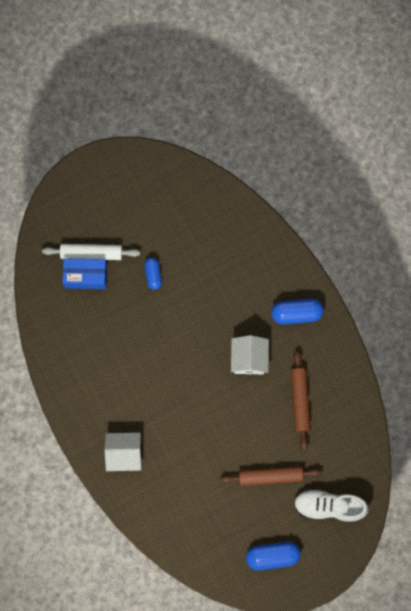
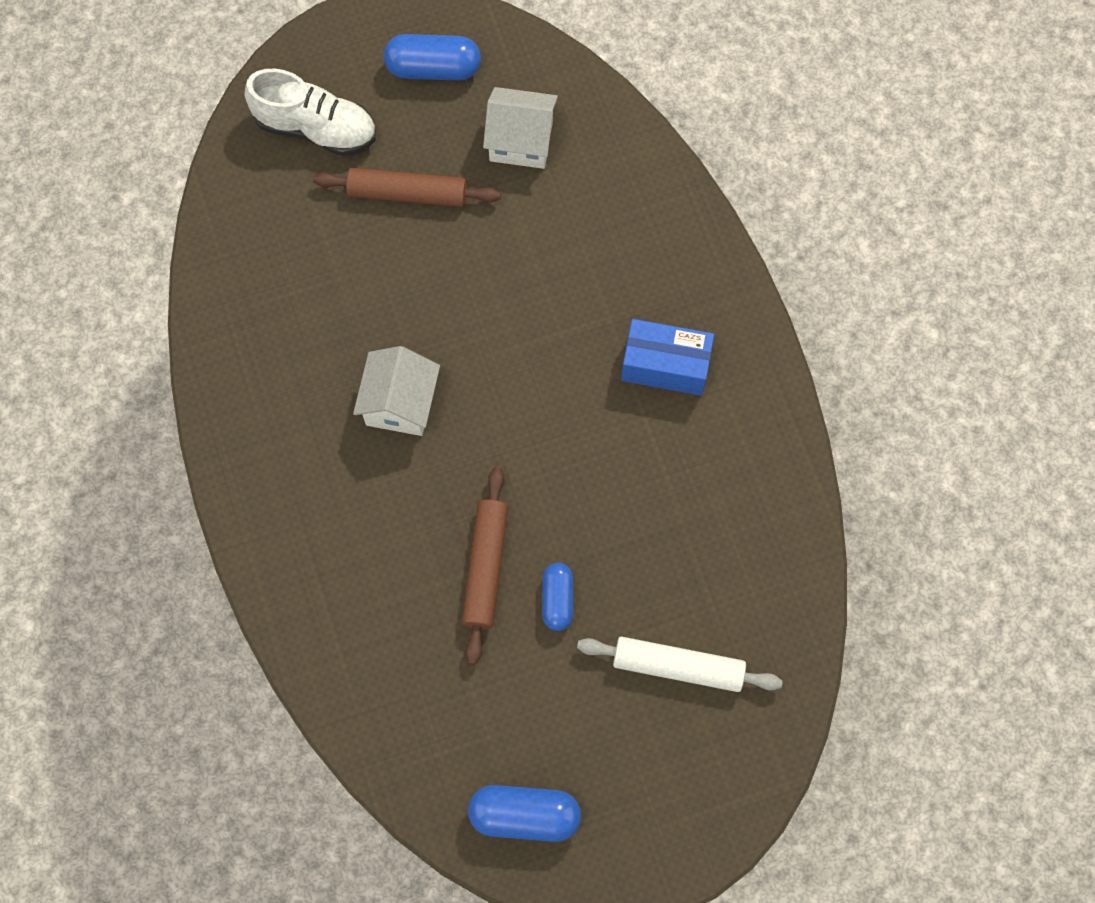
camera: 170 degrees left, 5 degrees down
(86, 276) = (696, 620): blue box -> blue box (665, 365)
(124, 454) = (667, 274): white house -> white house (521, 141)
(296, 314) = (287, 473): blue capsule -> blue capsule (524, 815)
(300, 401) = (321, 312): brown rolling pin -> brown rolling pin (485, 567)

